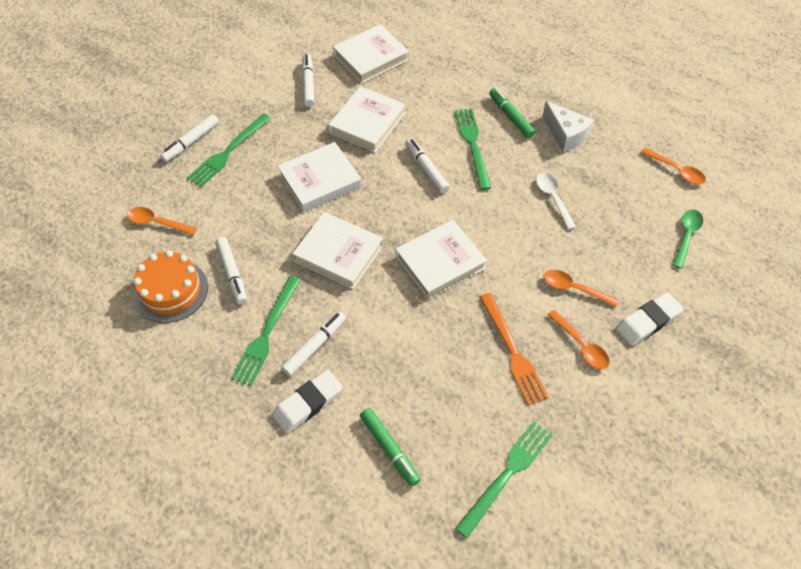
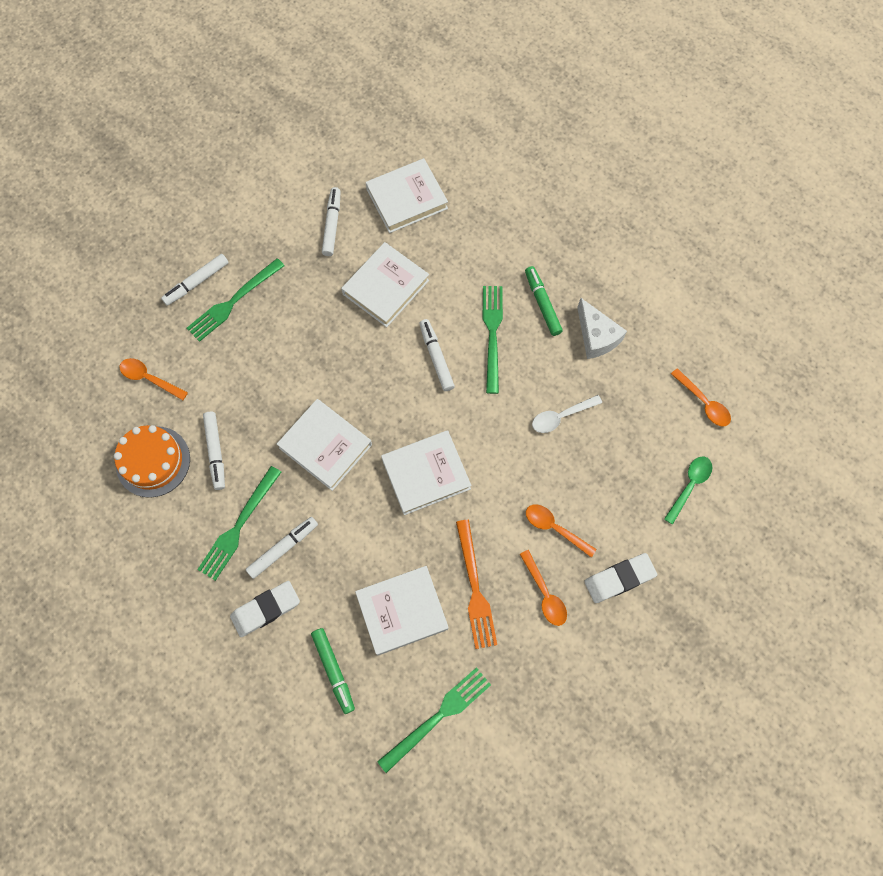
camera: 10 degrees right, 15 degrees up
(320, 180) = (322, 353): white book -> white book (402, 611)
(553, 198) = (561, 416): white spoon -> white spoon turned 105 degrees counterclockwise

